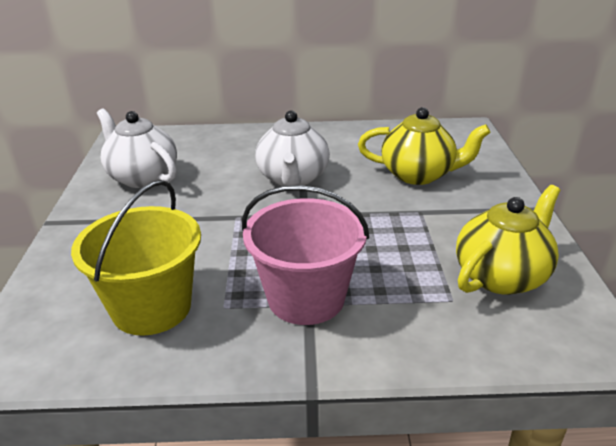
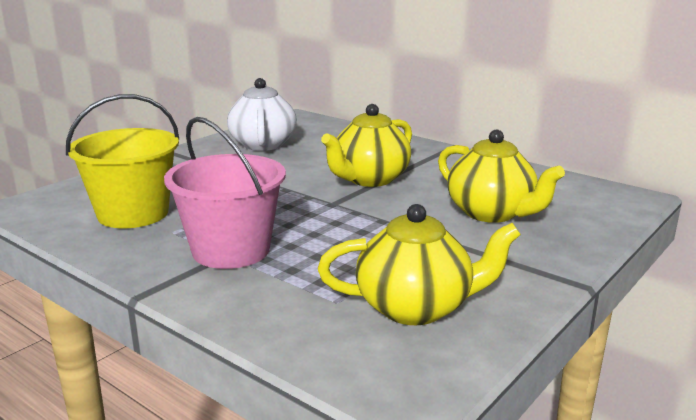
camera: 40 degrees right, 10 degrees down
(293, 179) = (369, 179): white teapot -> yellow teapot

